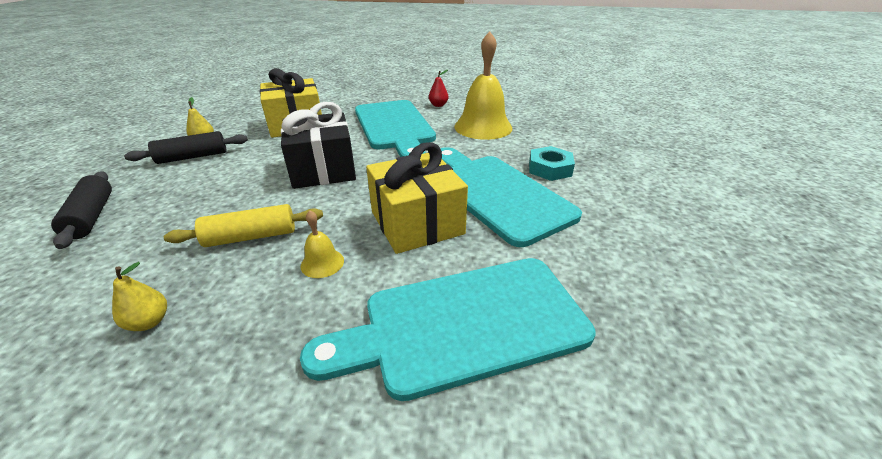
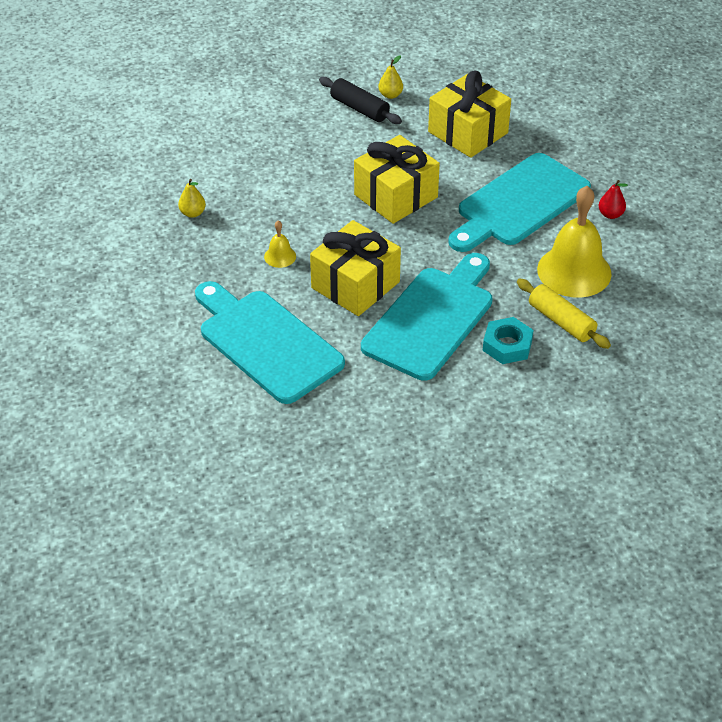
camera: 65 degrees right, 10 degrees up
(91, 216) = (254, 118): black rolling pin -> none
(251, 236) = (284, 208): yellow rolling pin -> yellow rolling pin (561, 321)
(323, 169) = (395, 196): black gift -> yellow gift

